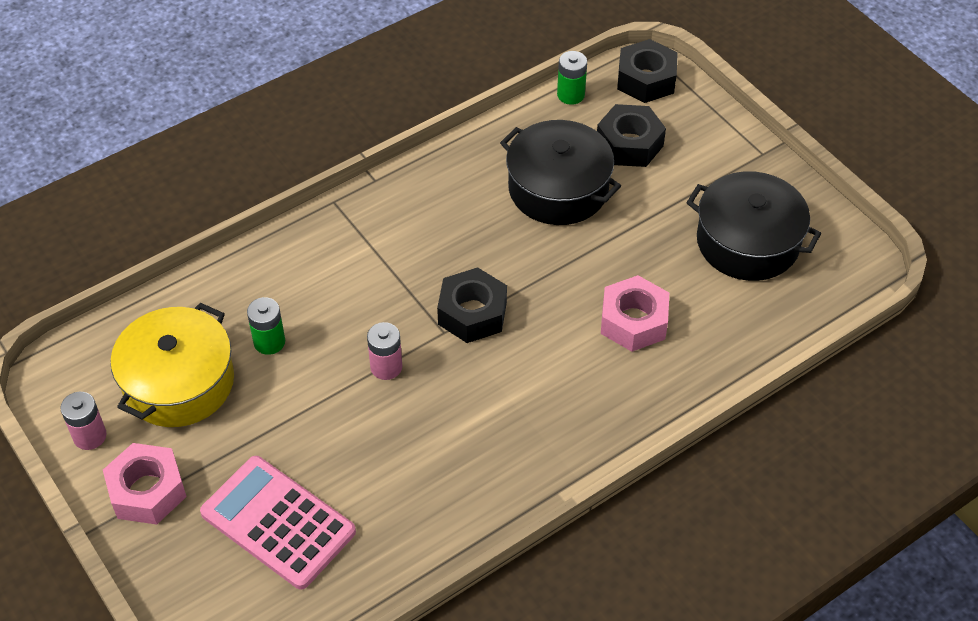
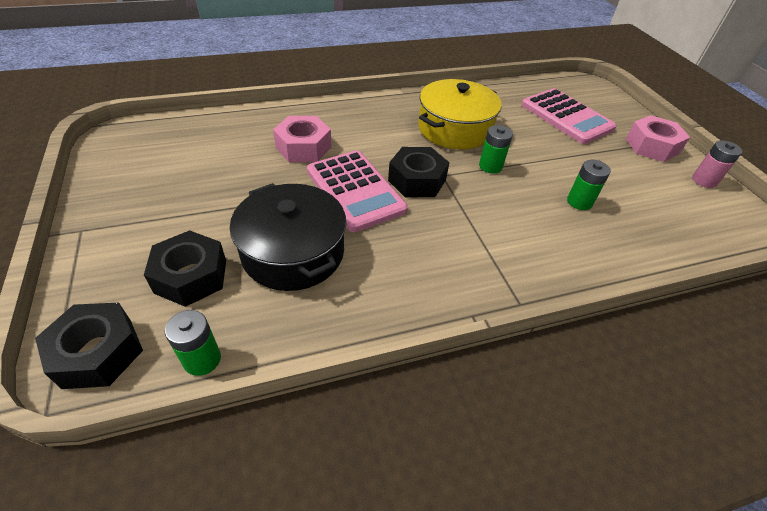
camera: 165 degrees left, 5 degrees down
(179, 382) = (647, 194): yellow pot -> yellow pot (454, 129)
(386, 367) = (490, 166): pink battery -> green battery
(537, 276) = (355, 190): none -> pink calculator
(747, 242) = (176, 169): black pot -> none

